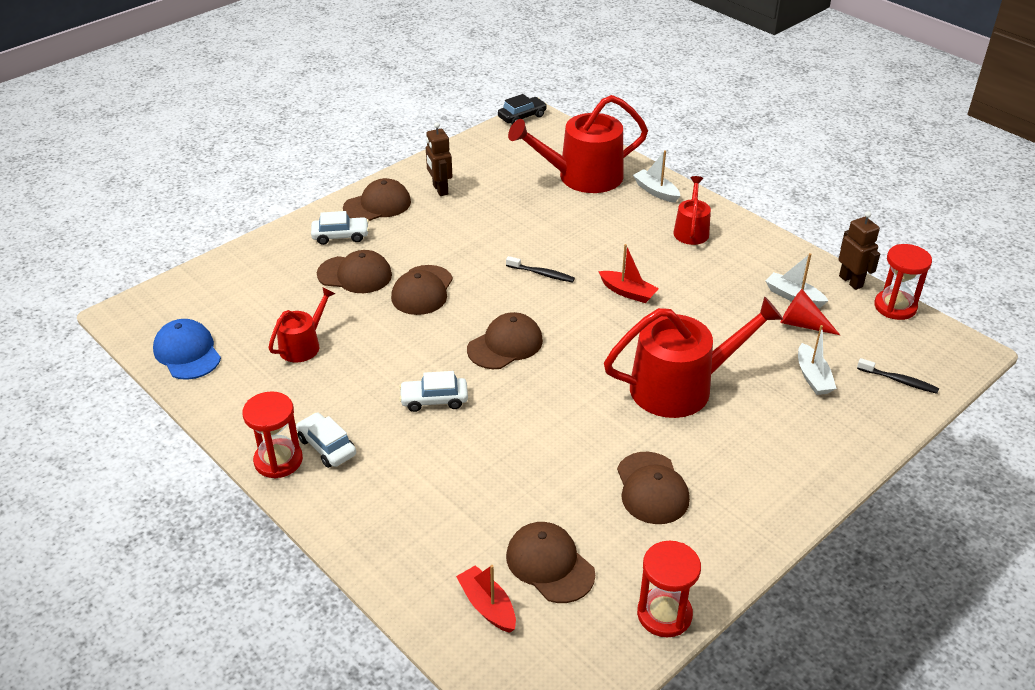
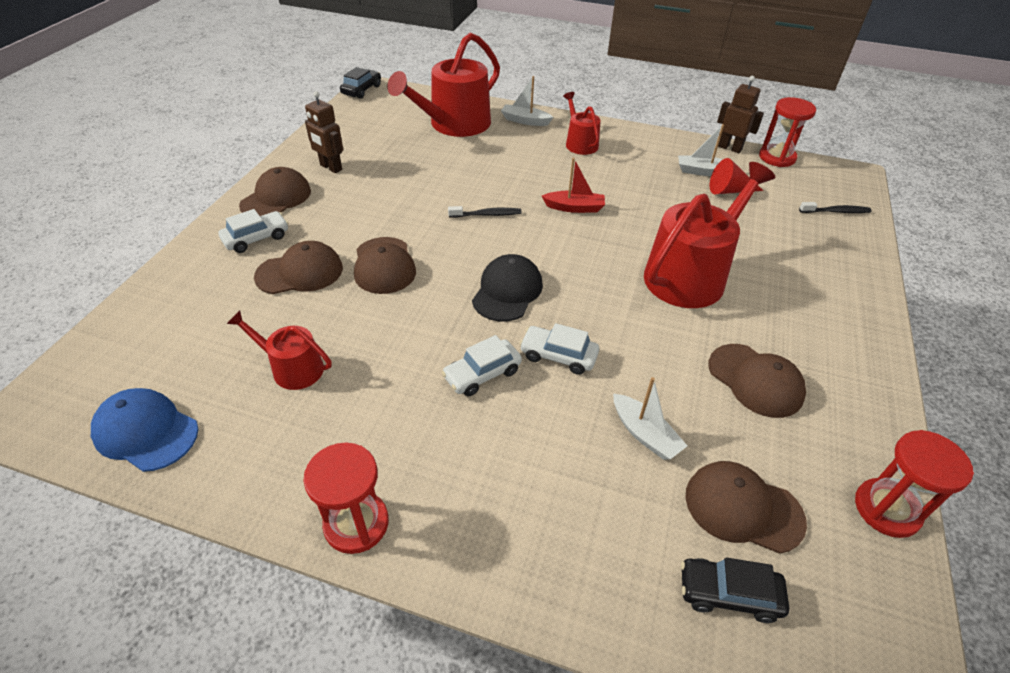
camera: 30 degrees left, 5 degrees up
(303, 345) = (292, 368): red watering can -> red watering can turned 75 degrees counterclockwise
(327, 447) = (404, 479): white car -> white car (558, 356)
(487, 606) = (728, 594): red boat -> black car
(505, 345) = (507, 291): brown cap -> black cap
(813, 377) = (777, 230): white boat -> white boat (644, 434)

